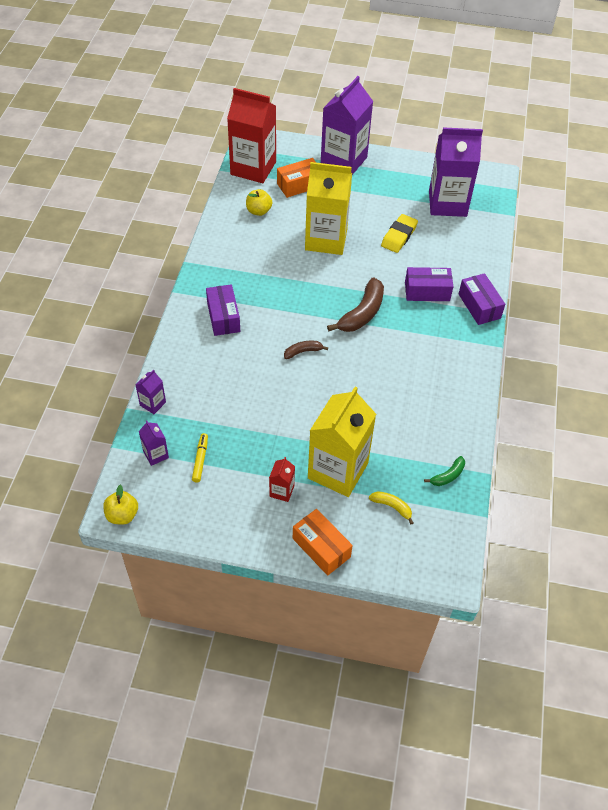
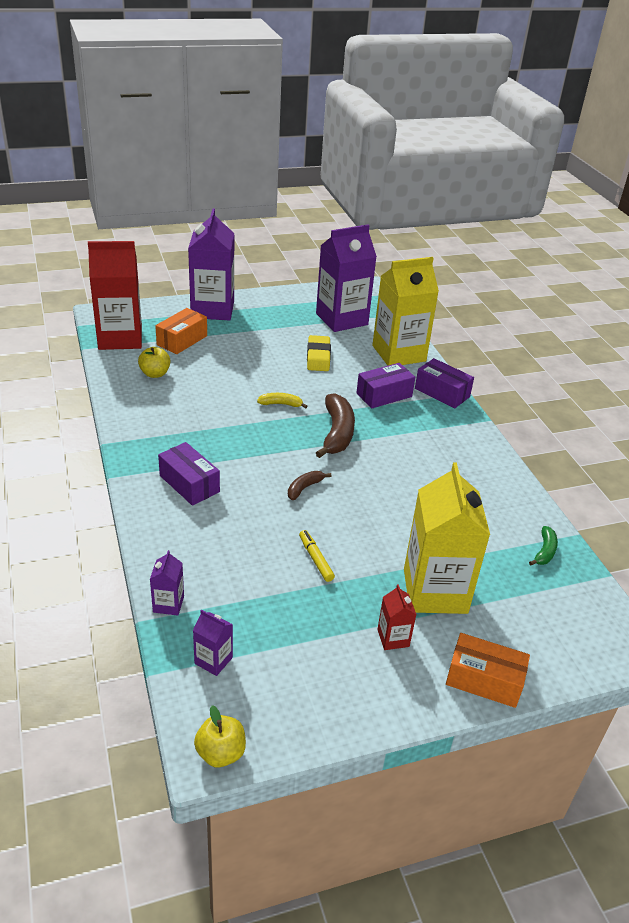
camera: 30 degrees left, 15 degrees down
(200, 460) = (273, 643): yellow marker -> yellow marker (315, 559)
(326, 239) = (247, 379): yellow carton -> yellow carton (399, 353)
(392, 507) = (519, 604): yellow banana -> yellow banana (281, 404)

